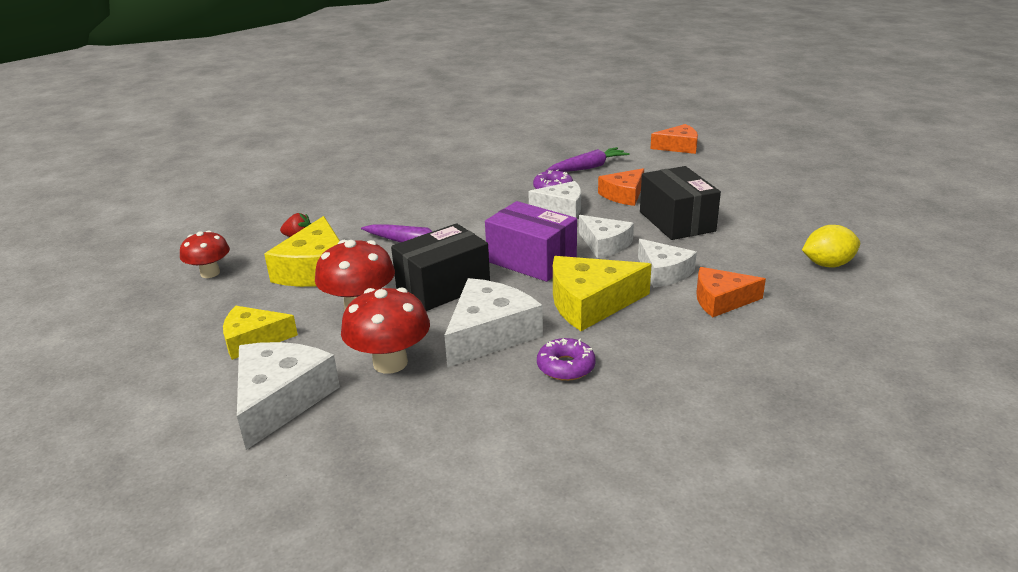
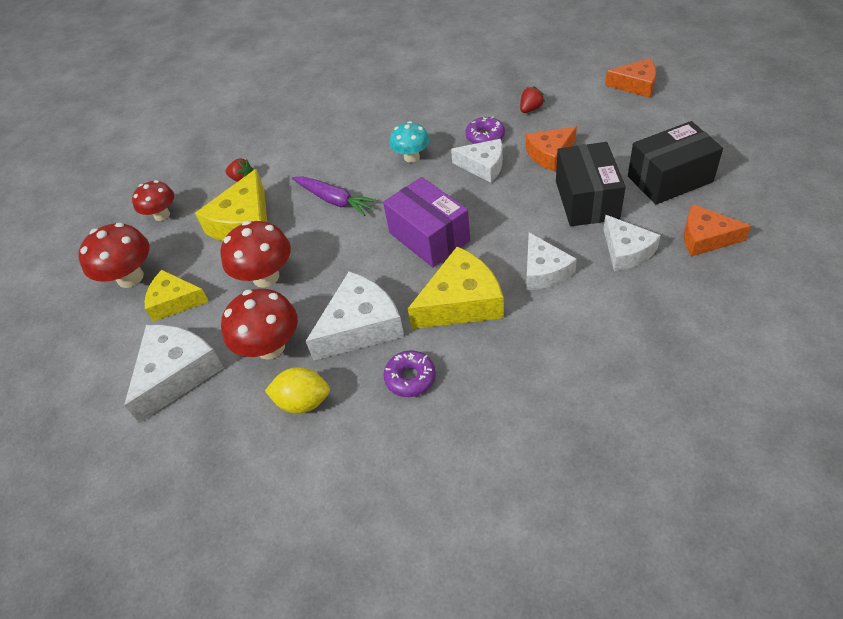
camera: 20 degrees right, 20 degrees up
(187, 327) = (130, 277): none -> red mushroom
(443, 287) = (341, 260): black box -> black box (669, 179)
(484, 207) = (411, 157): none -> turquoise mushroom
(588, 168) = (530, 109): purple carrot -> red strawberry
(590, 303) = (461, 302): yellow cheese -> yellow cheese turned 150 degrees clockwise
(604, 244) = (504, 224): white cheese -> white cheese (626, 251)
(721, 300) = (583, 317): orange cheese -> orange cheese (705, 238)
(827, 264) = (712, 283): yellow lemon -> yellow lemon (303, 402)

